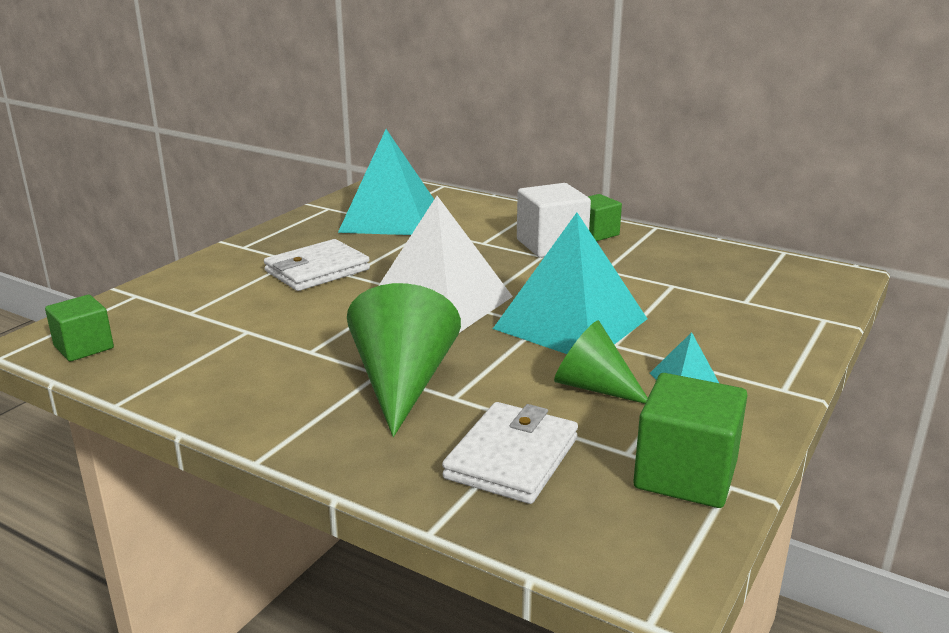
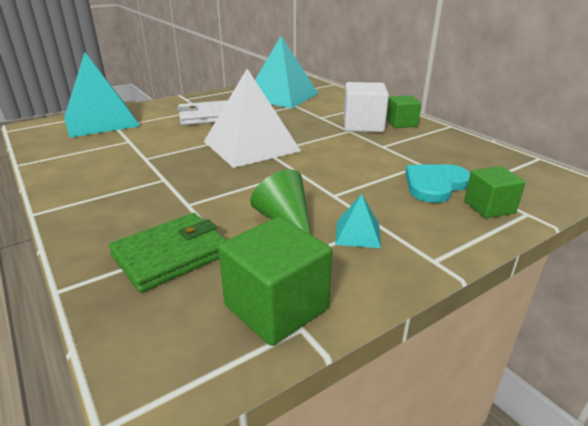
camera: 25 degrees right, 5 degrees up
(84, 347) = (45, 133): green cube -> green cube (489, 207)
(402, 383) = (169, 188): green cone -> none
(512, 458) = (171, 255): white wallet -> green wallet
(571, 323) = (319, 175): turquoise pyramid -> turquoise pyramid (101, 121)
(709, 307) = (435, 184): none -> turquoise heart

